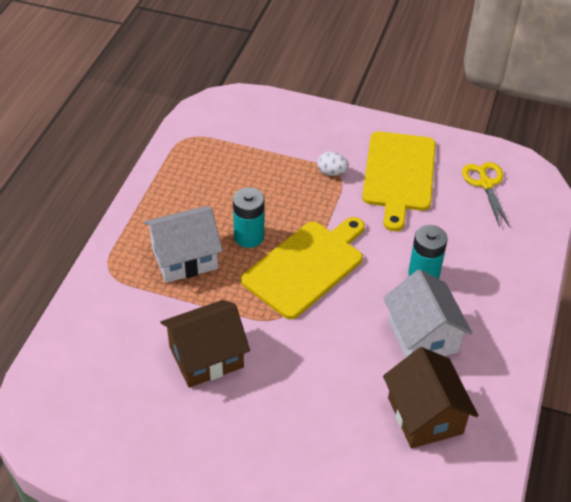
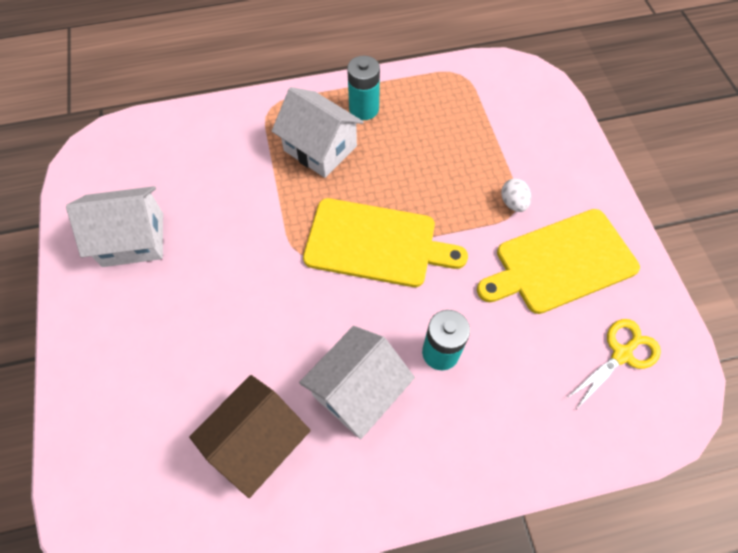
camera: 60 degrees right, 15 degrees up
(172, 431) = (133, 239): none -> white house
(206, 357) = (222, 222): brown house -> none
(249, 237) = (379, 181): turquoise battery -> turquoise battery (364, 109)

